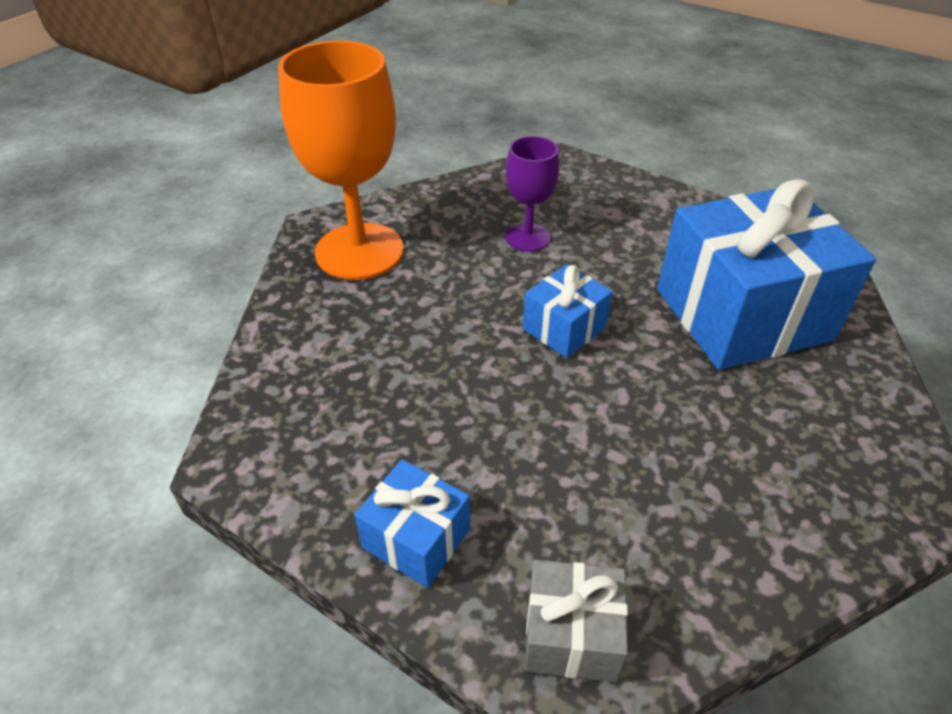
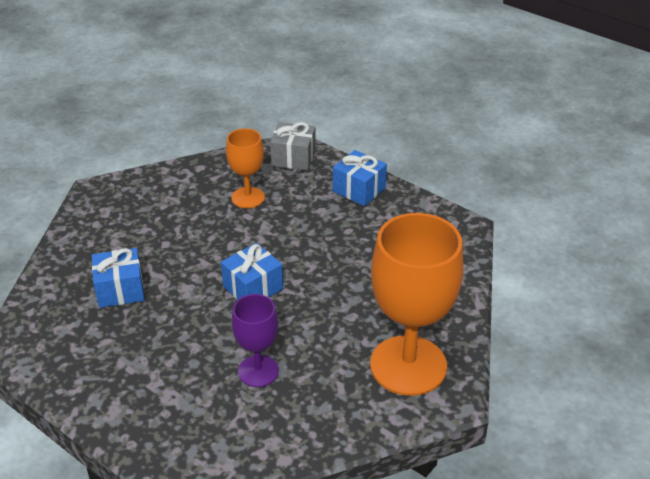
camera: 175 degrees left, 5 degrees down
(631, 499) = (248, 197): none -> orange goblet
(742, 314) = (120, 290): blue gift -> blue gift, size x0.47

